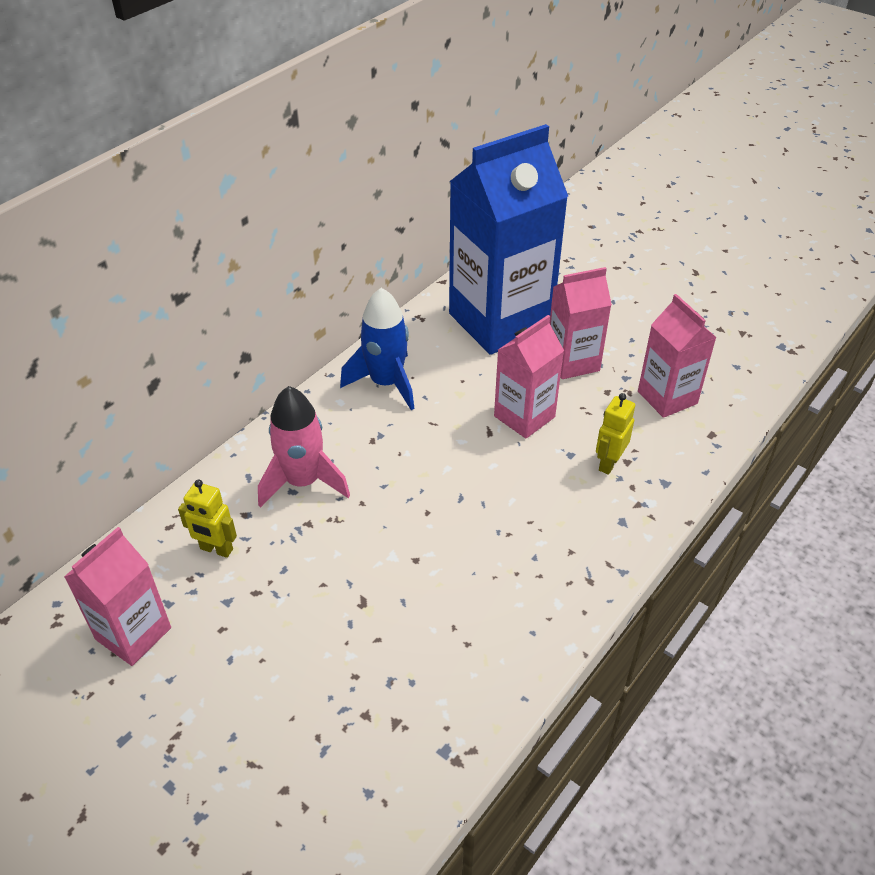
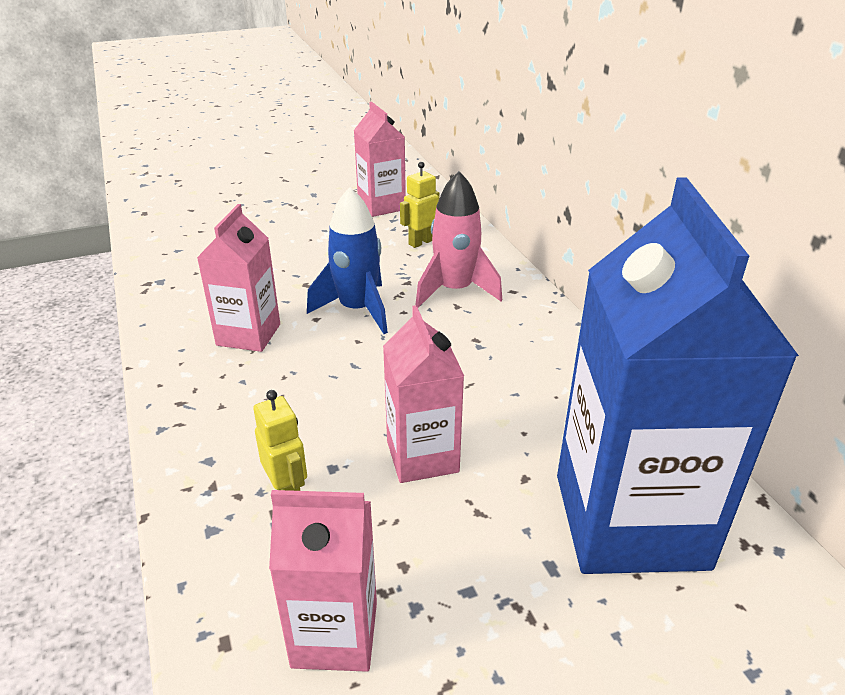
camera: 120 degrees right, 10 degrees down
(386, 383) = (556, 373): blue rocket -> blue rocket (357, 310)
(572, 362) = (490, 558): pink carton -> pink carton (248, 335)

